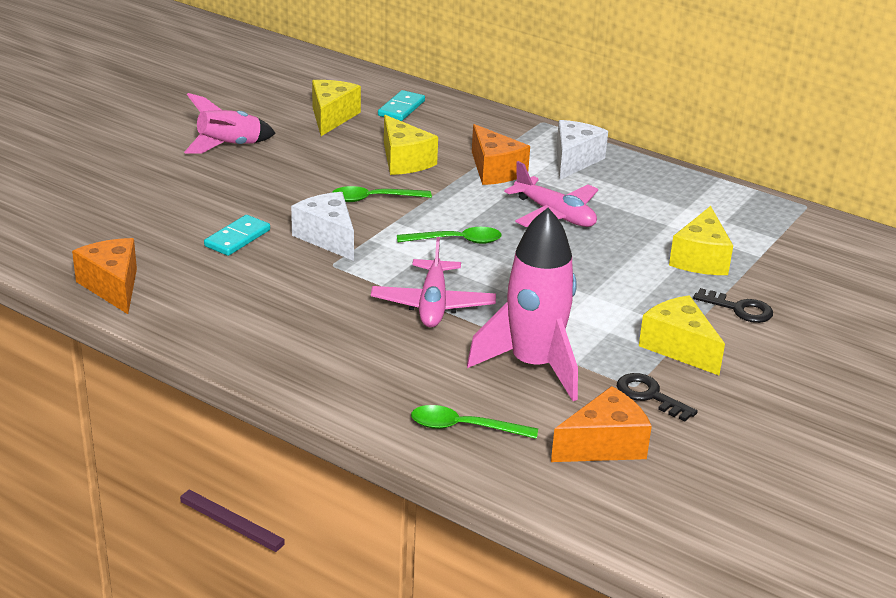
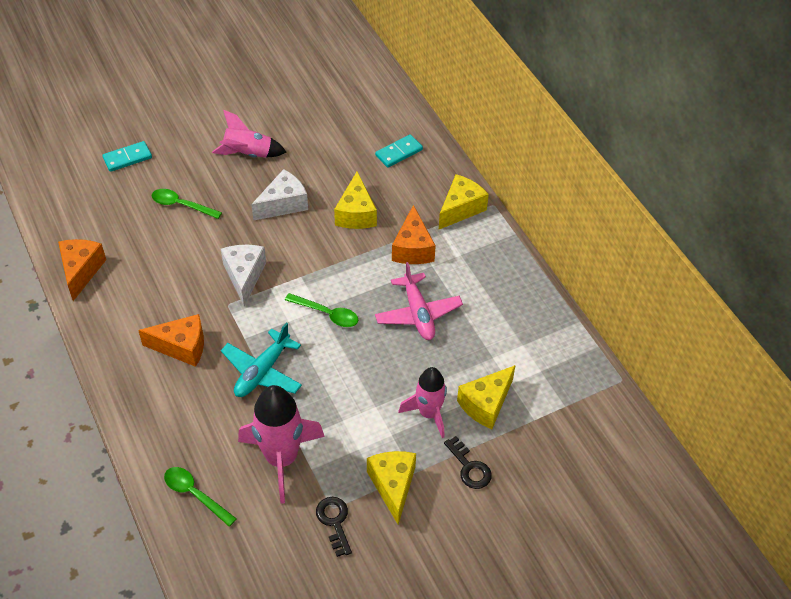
camera: 30 degrees right, 20 degrees up
(237, 238) = (187, 254): turquoise domino -> turquoise domino (127, 158)
(332, 117) = (341, 146): yellow cheese -> yellow cheese (460, 209)
(373, 199) = (304, 247): green spoon -> green spoon (181, 205)
(433, 304) = (262, 371): pink plane -> turquoise plane
(574, 160) = (481, 259): white cheese -> white cheese (283, 204)
(604, 445) = (268, 552): orange cheese -> orange cheese (182, 347)
(651, 283) = (428, 413): none -> pink rocket

